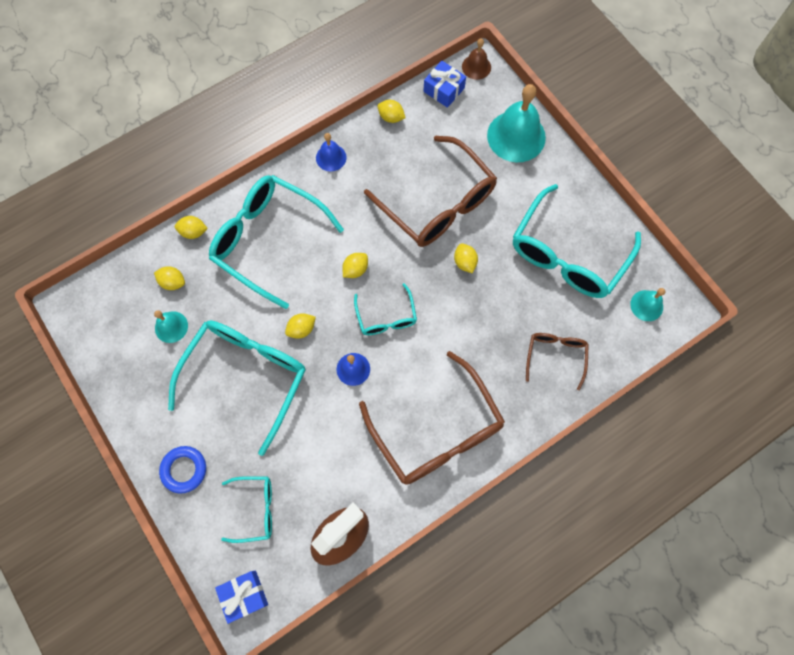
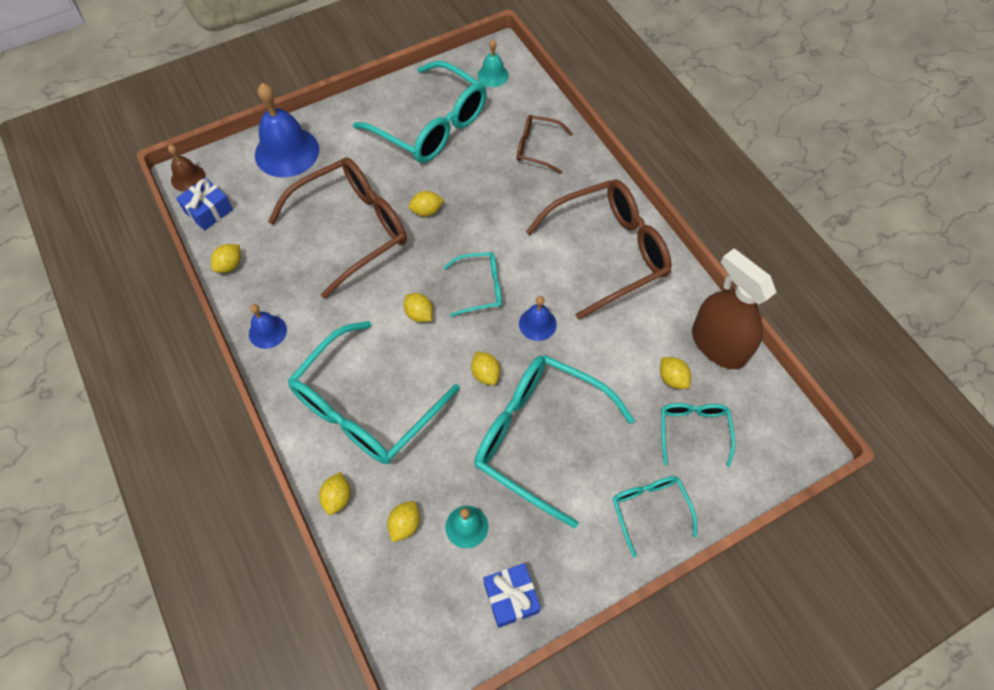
camera: 85 degrees left, 10 degrees down
(184, 470) = (649, 510): blue ring -> turquoise glasses
(244, 595) = (786, 444): blue gift -> blue gift (511, 597)
(305, 491) = (672, 378): none -> yellow lemon
(516, 136) = (287, 152): turquoise bell -> blue bell

